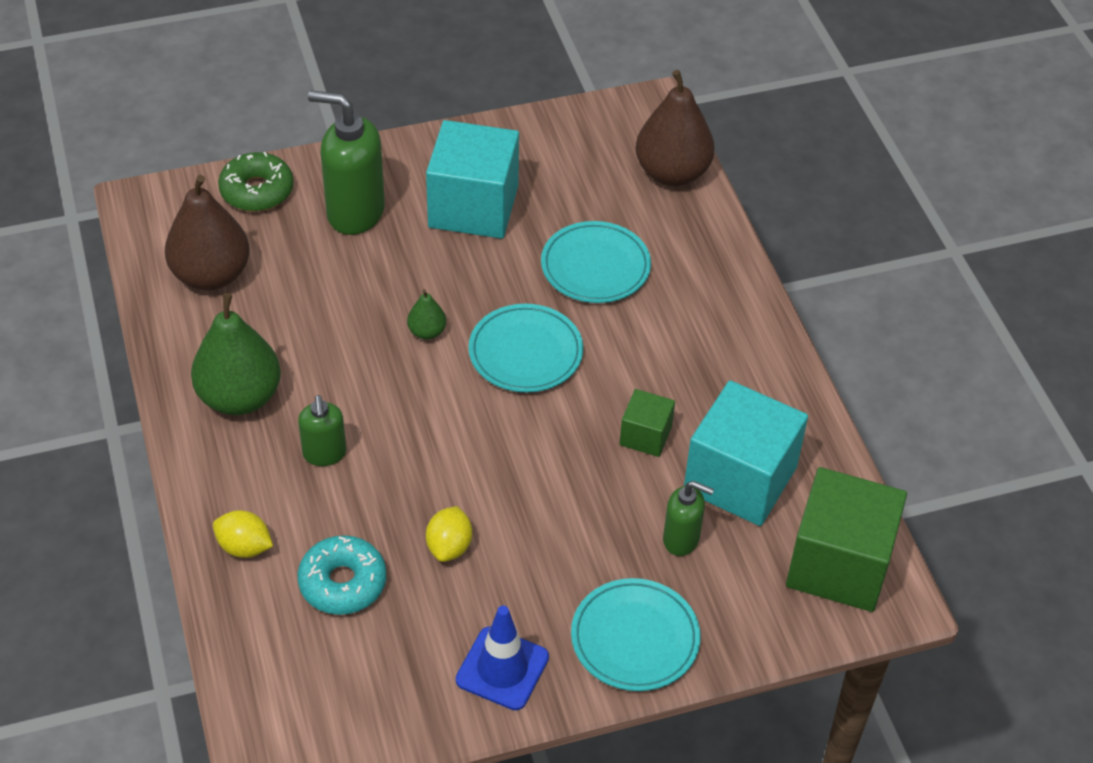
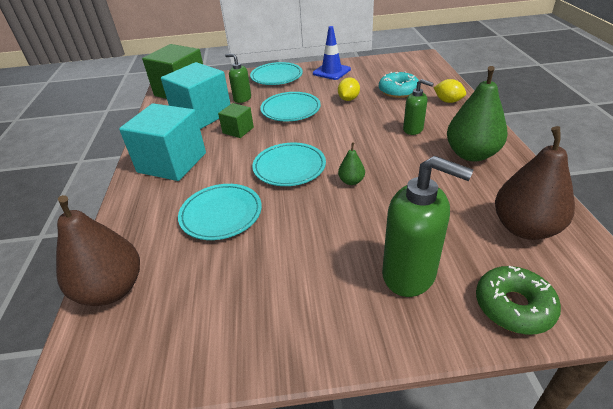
camera: 165 degrees left, 10 degrees down
(324, 454) = (413, 129): green soap dispenser -> green soap dispenser turned 120 degrees clockwise
(473, 207) = (301, 270): turquoise cube -> turquoise cube (172, 162)
(563, 504) = (290, 110): none -> turquoise plate

